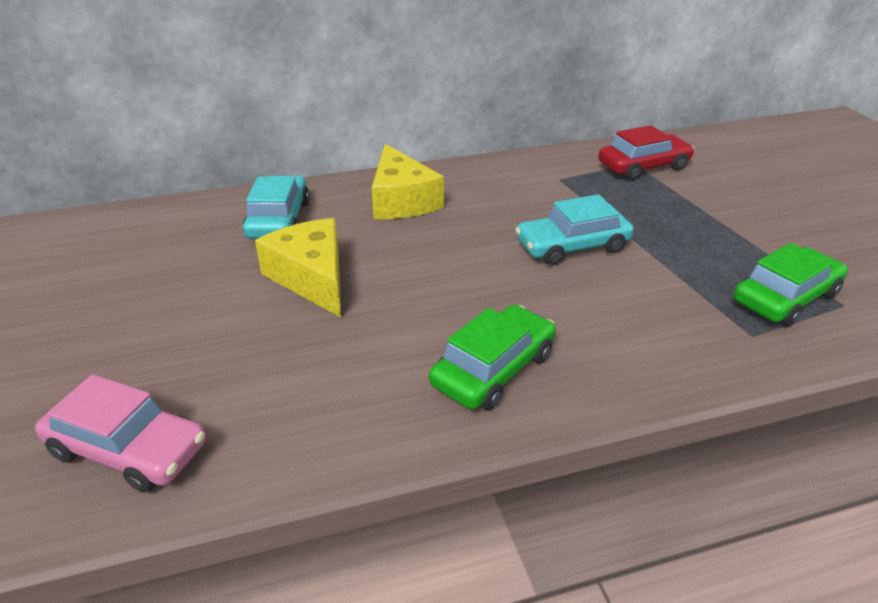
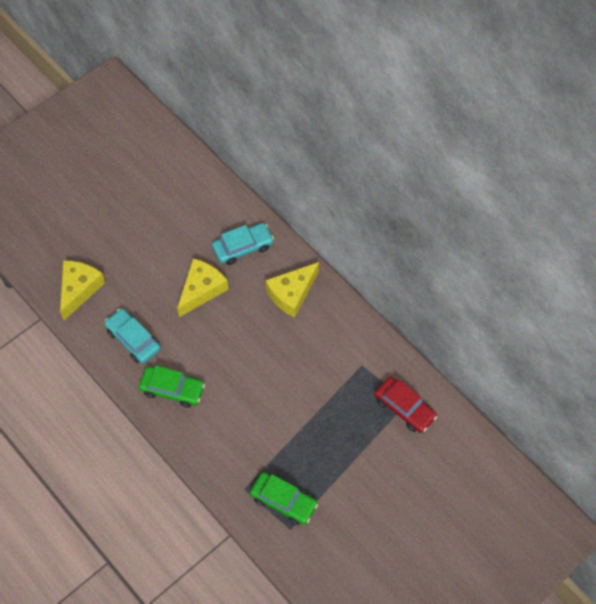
camera: 65 degrees right, 25 degrees up
(128, 449) = (79, 289): pink car -> yellow cheese
(572, 246) = (285, 393): turquoise car -> turquoise car (133, 339)

